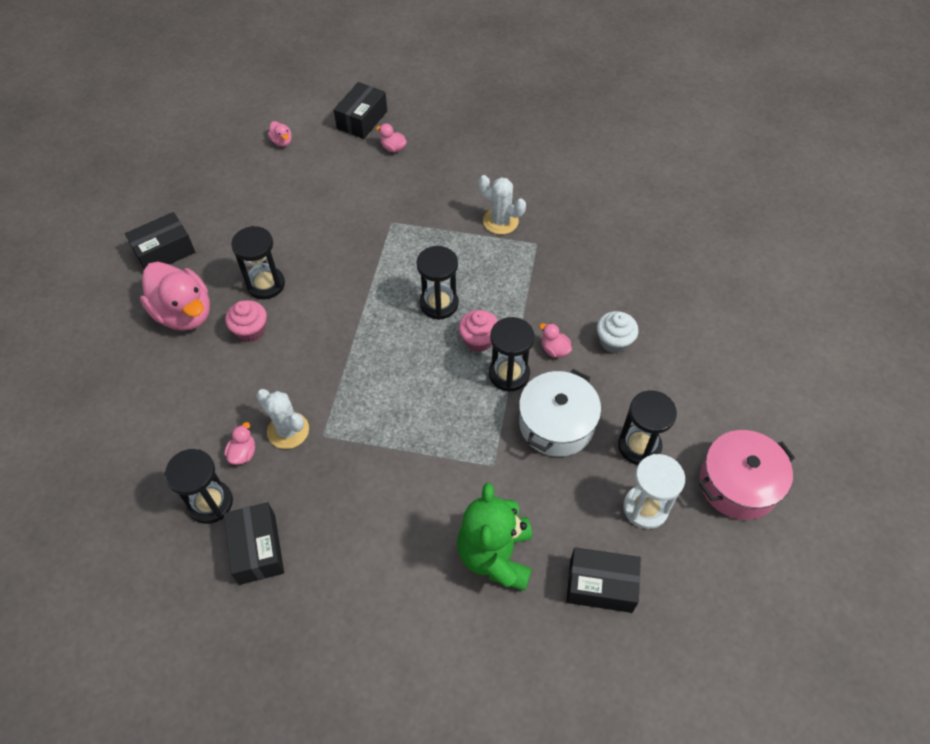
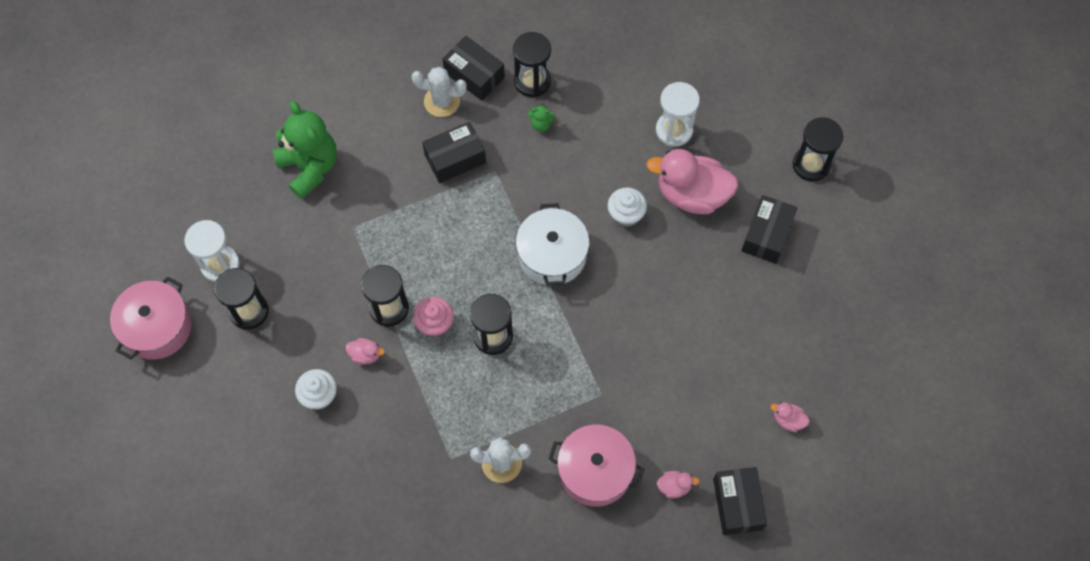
camera: 145 degrees right, 10 degrees up
(140, 373) = (674, 130): none -> white hourglass
(243, 453) = (541, 124): pink duck -> green teddy bear
(250, 330) = (626, 214): pink cupcake -> white cupcake
(266, 284) = (653, 260): black hourglass -> black hourglass (811, 165)
(288, 430) = (524, 159): white cactus -> white cactus (442, 101)
(438, 183) = (595, 471): none -> pink pot
(556, 424) = (324, 289): white pot -> white pot (552, 255)
(600, 585) = (225, 192): black box -> black box (455, 158)

